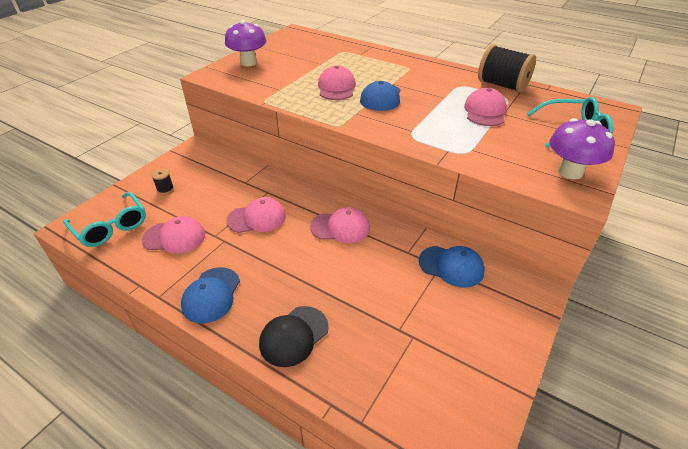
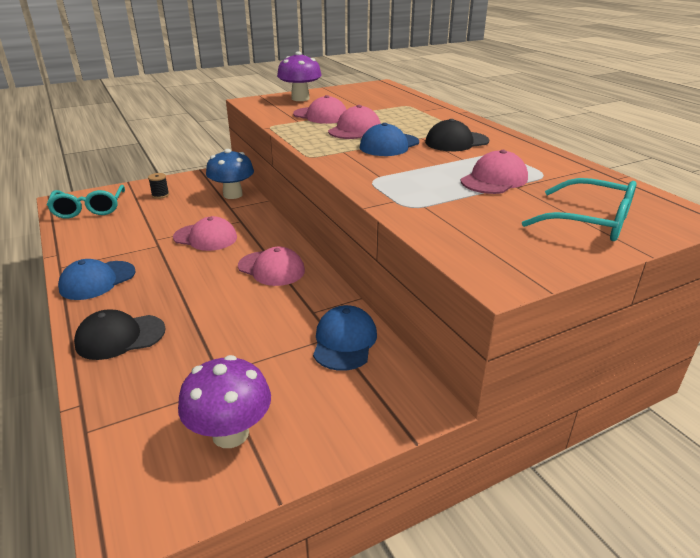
camera: 30 degrees right, 10 degrees down
(174, 237) = (124, 230): pink cap -> pink cap (321, 116)
(232, 168) = (232, 195): none -> blue mushroom
(421, 81) = (456, 142): none -> black cap
(451, 266) = (344, 341): blue cap -> blue cap turned 135 degrees counterclockwise
(502, 85) = (555, 163): black spool -> none
(570, 172) = (520, 256): purple mushroom -> purple mushroom (230, 434)

